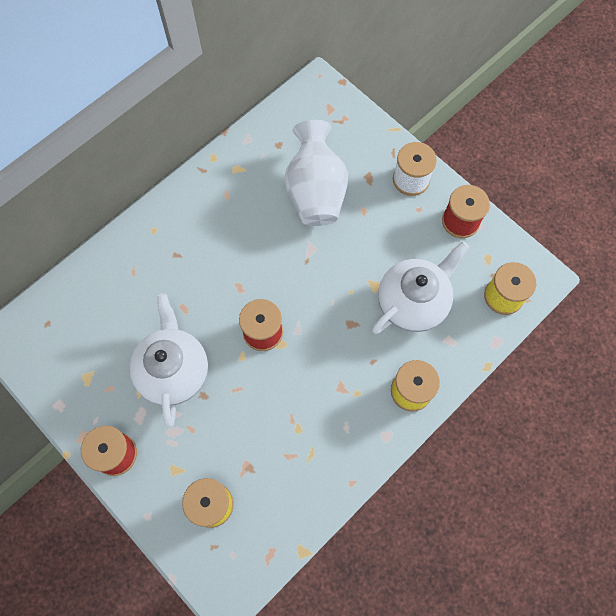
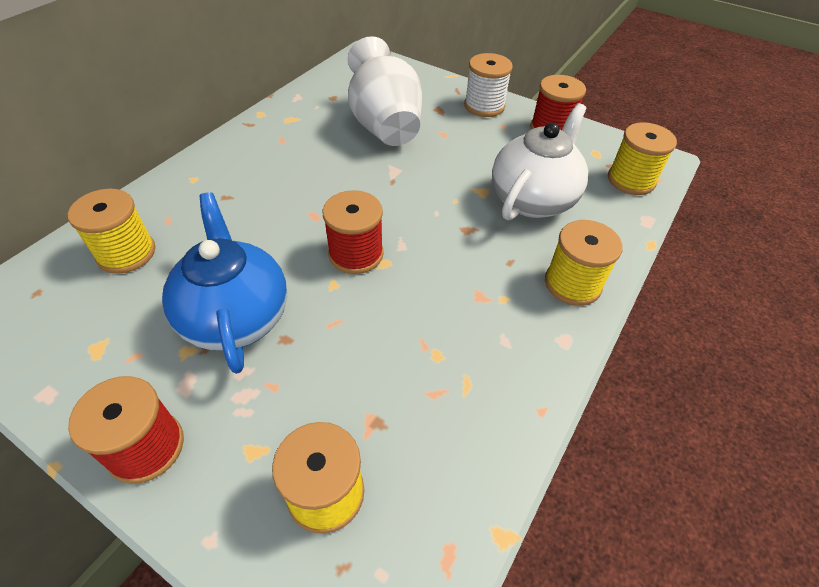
camera: 15 degrees left, 20 degrees down
(104, 299) = (126, 253): none -> yellow spool
(174, 371) = (236, 316): white teapot -> blue teapot

